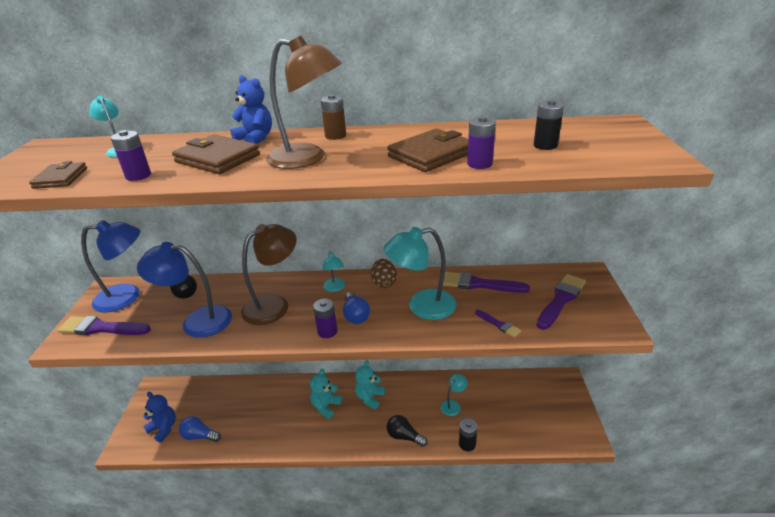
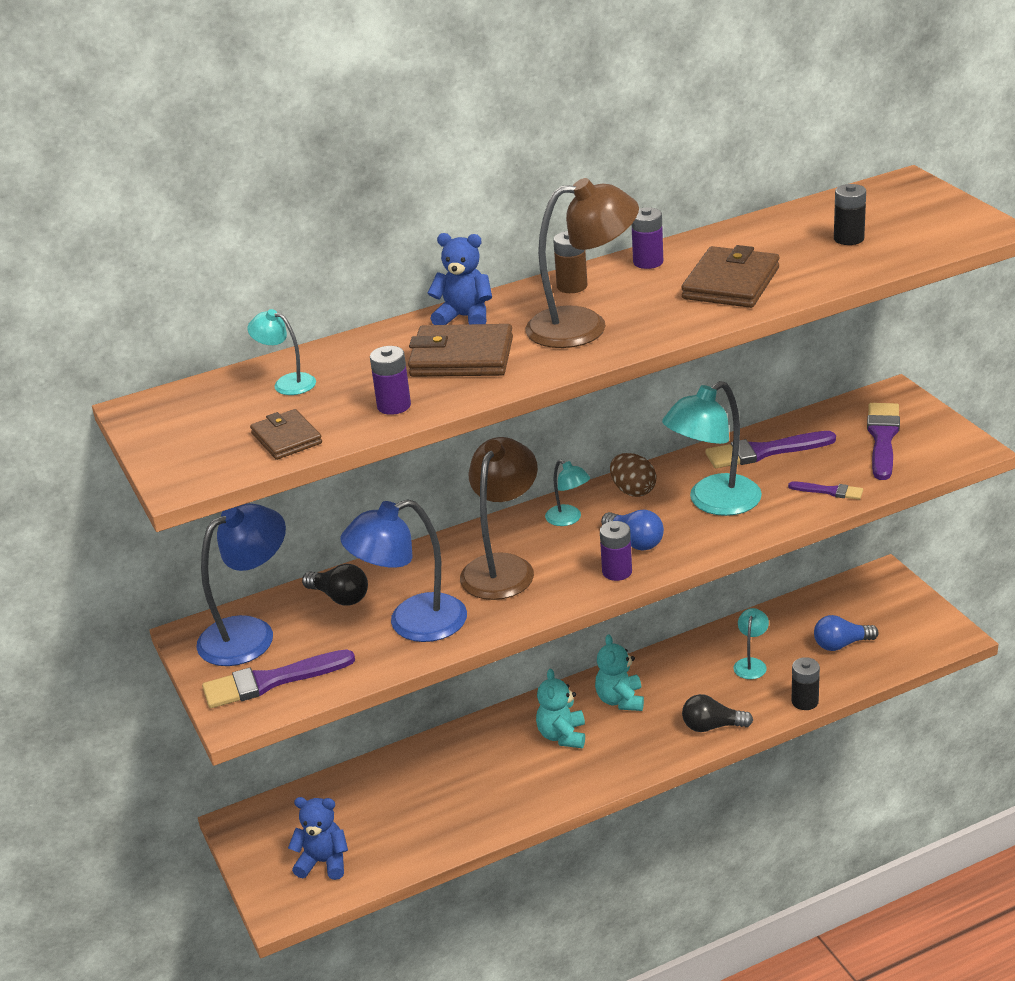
camera: 25 degrees left, 0 degrees up
(199, 436) = (396, 847): blue light bulb -> blue light bulb (841, 644)
(479, 164) = (800, 282): purple battery -> purple battery (648, 262)

